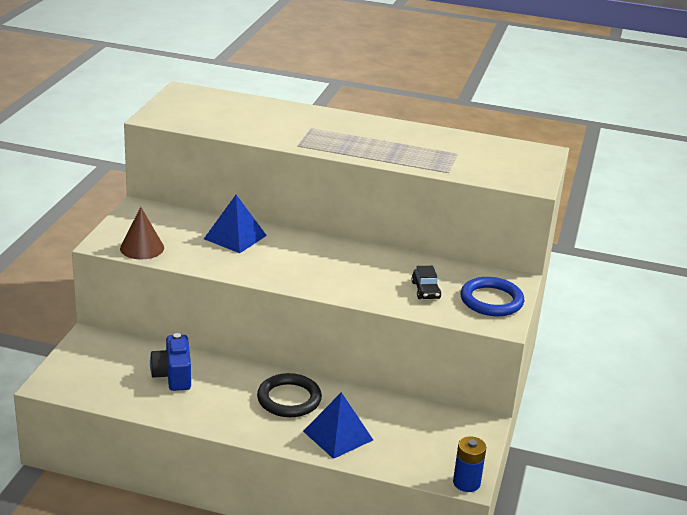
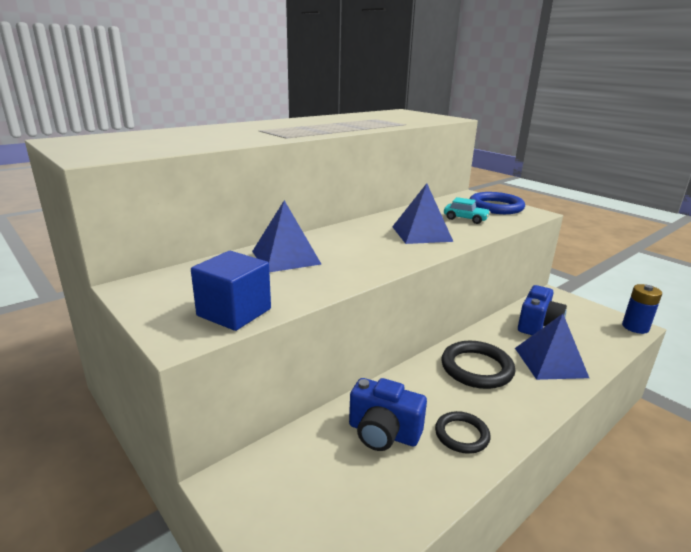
camera: 55 degrees left, 5 degrees down
(142, 248) = (234, 312): brown cone -> blue cube
(200, 407) = (461, 435): none -> black ring
(354, 277) = (421, 234): none -> blue pyramid
(401, 421) = (538, 325): none -> blue camera
(425, 290) = (465, 219): black car -> turquoise car

